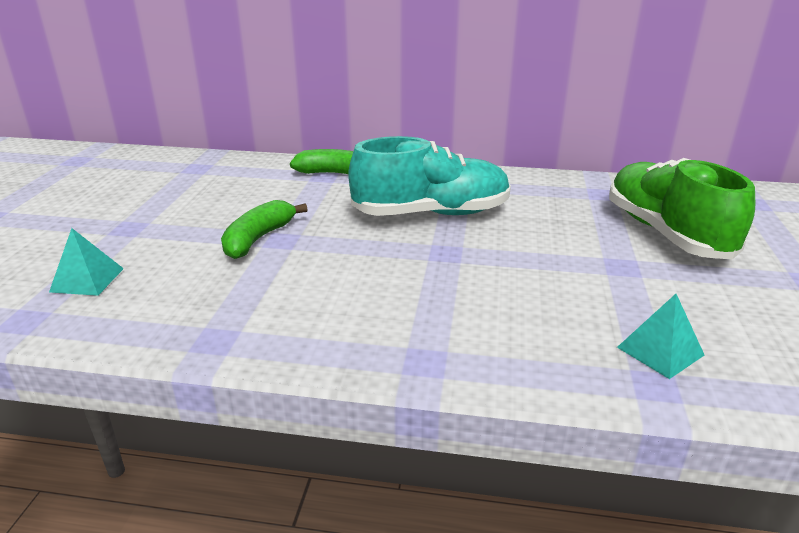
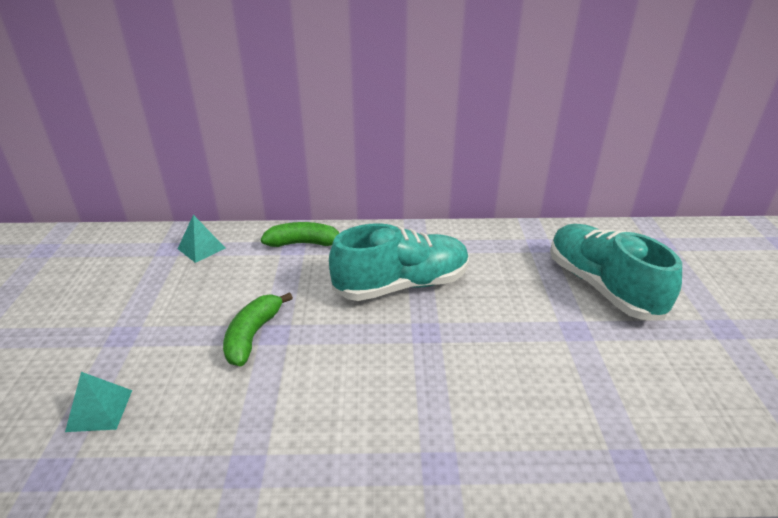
camera: 10 degrees left, 5 degrees up
(660, 351) = (627, 425): turquoise pyramid -> turquoise pyramid (201, 248)
(666, 233) = (601, 286): green shoe -> turquoise shoe

